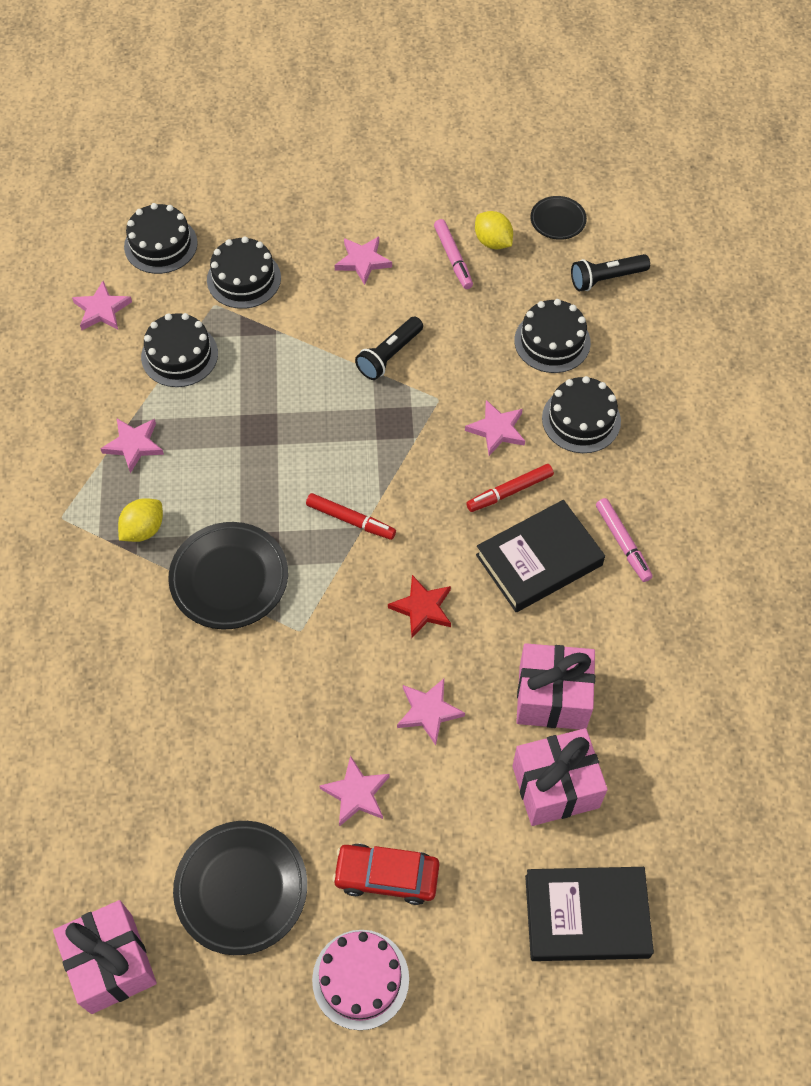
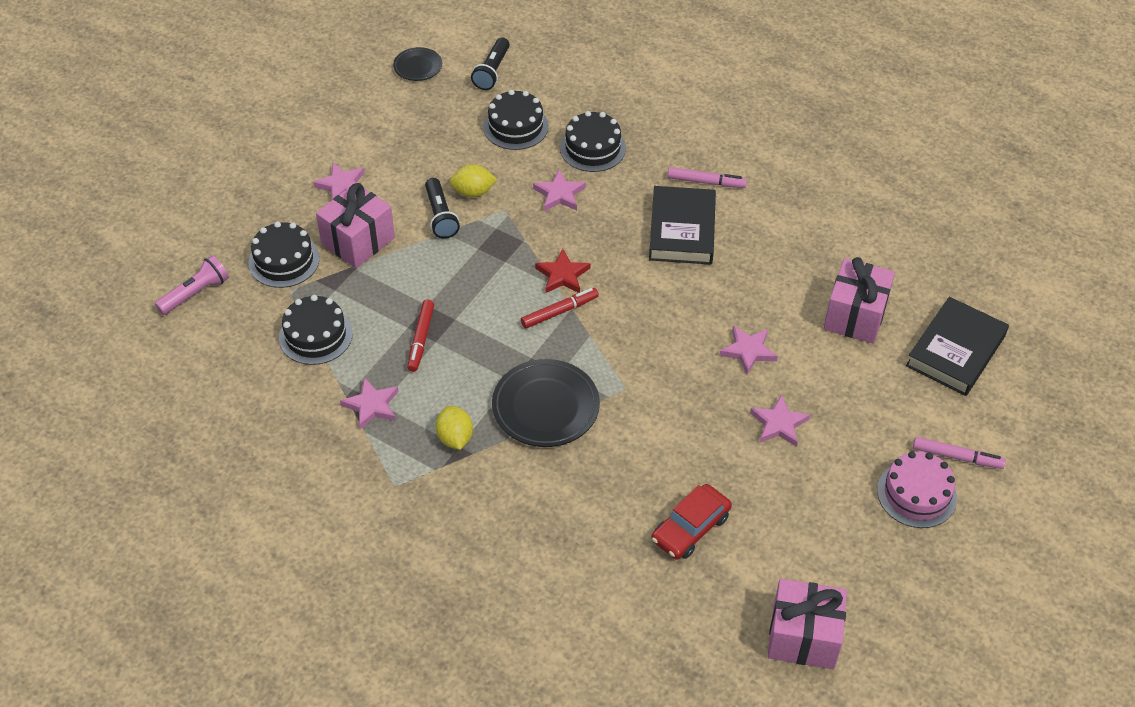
camera: 55 degrees left, 10 degrees down
(102, 310) = (220, 362): pink star -> none
(160, 245) = (196, 293): black cake -> pink flashlight
(241, 889) = (802, 528): black plate -> none
(386, 876) = (853, 440): red car -> red car (690, 528)
(422, 608) = (665, 311): red star -> red star (562, 275)
(453, 258) = (391, 136): pink marker -> pink marker (956, 457)
(493, 242) = (400, 109): yellow lemon -> yellow lemon (473, 192)
(510, 491) = (615, 215): red marker -> red marker (421, 339)
(552, 698) = (790, 281): pink gift -> pink gift (358, 241)

